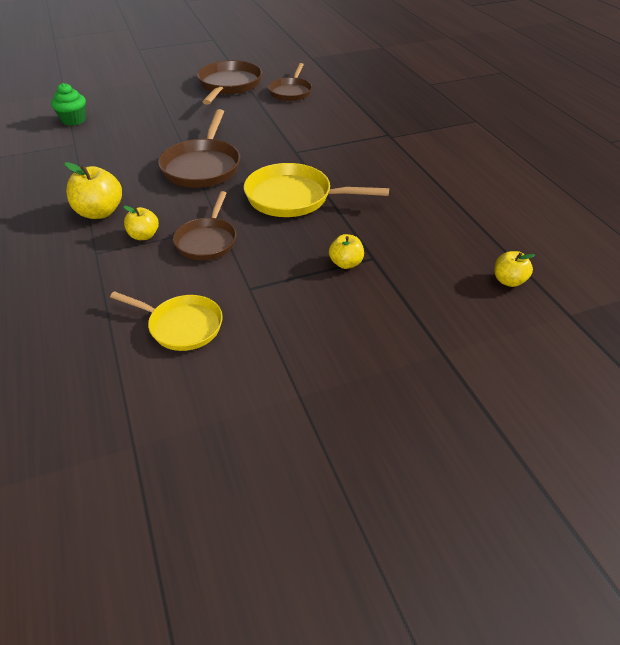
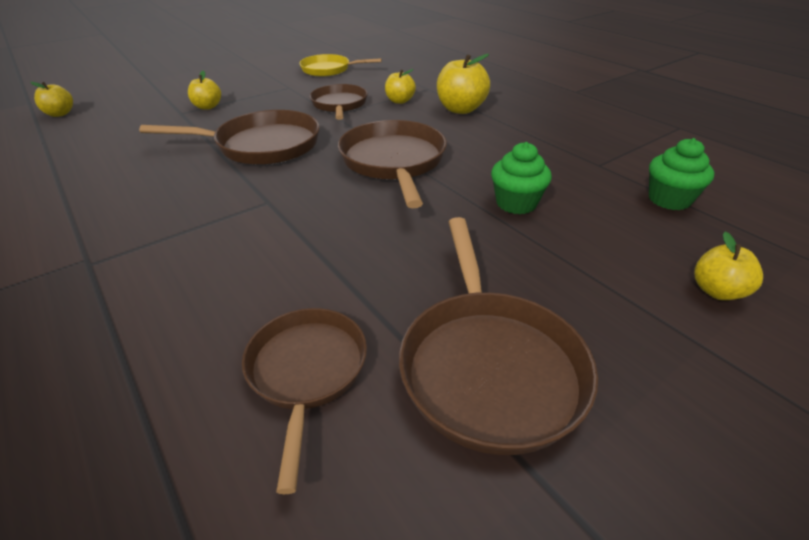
camera: 165 degrees right, 5 degrees down
(122, 90) = (717, 291): none -> yellow apple
(156, 130) = (516, 203): none -> green cupcake
(294, 198) = (261, 145): yellow pan -> brown pan

